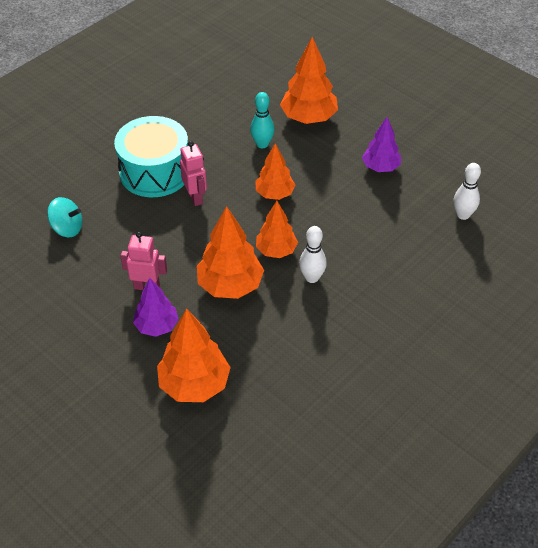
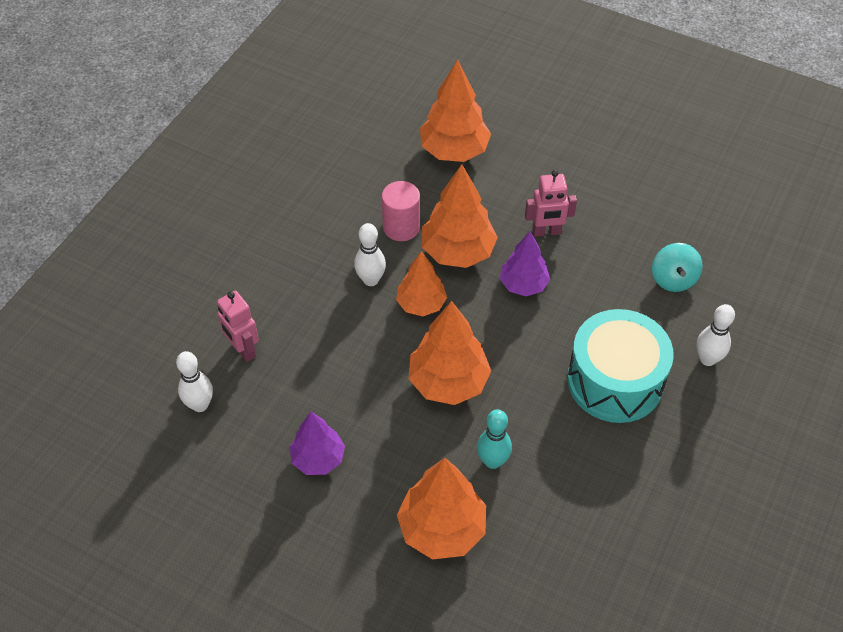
camera: 165 degrees right, 5 degrees up
(67, 228) = (673, 279): turquoise spinning top -> turquoise spinning top turned 90 degrees counterclockwise
(81, 172) = (707, 359): none -> white bowling pin
(157, 326) = (515, 194): purple tree -> purple tree (523, 285)
(195, 197) = (545, 354): pink robot -> pink robot (243, 350)
(272, 318) = (401, 227): none -> pink cylinder
(274, 194) = (448, 382): orange tree -> orange tree, size x1.54

